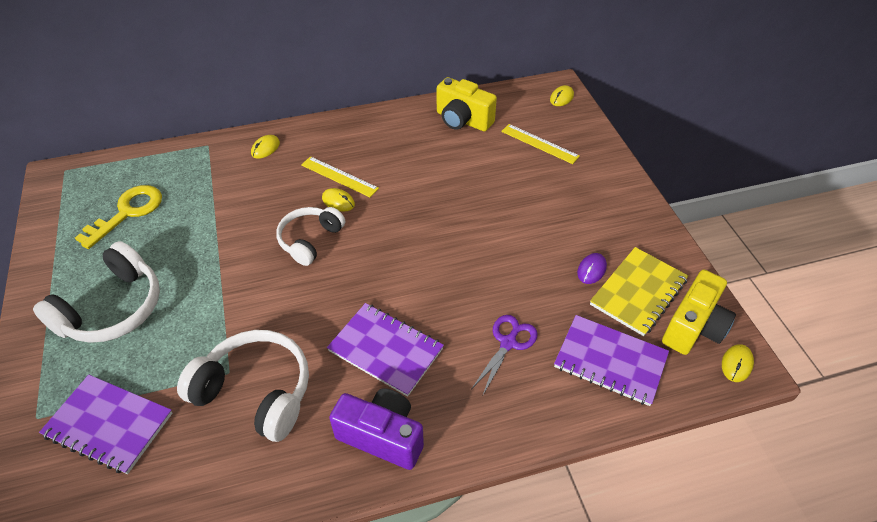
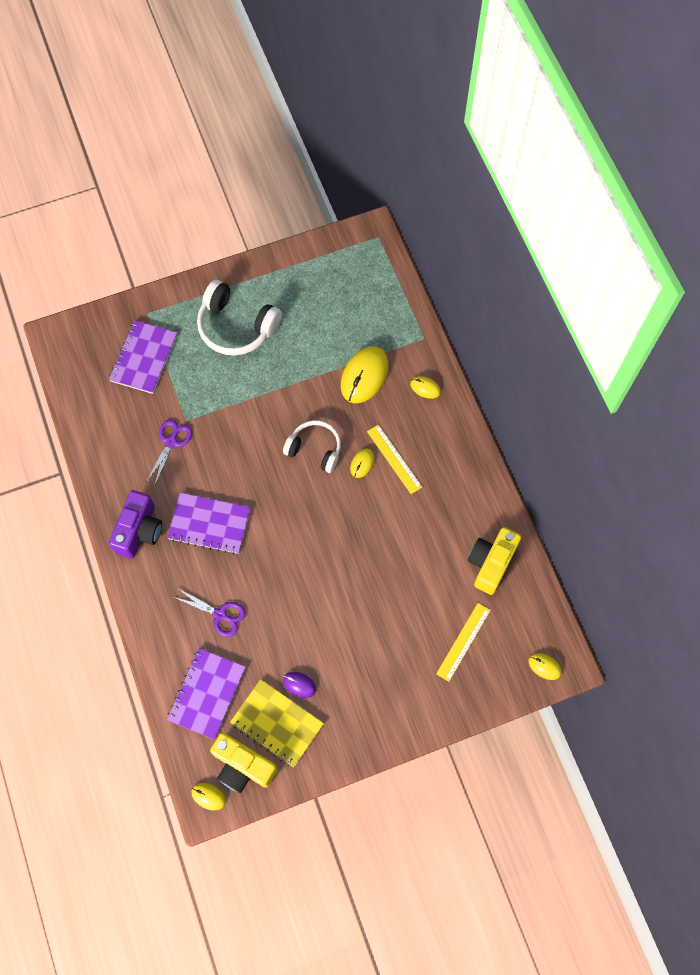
camera: 85 degrees right, 20 degrees up
(127, 212) = (333, 302): yellow key -> none
(233, 193) = (364, 376): none -> yellow mouse
(256, 391) = (171, 442): white headphones -> purple scissors
(339, 176) = (394, 459): yellow ruler -> yellow ruler turned 60 degrees counterclockwise
(386, 350) = (209, 524): purple notebook -> purple notebook turned 75 degrees clockwise

